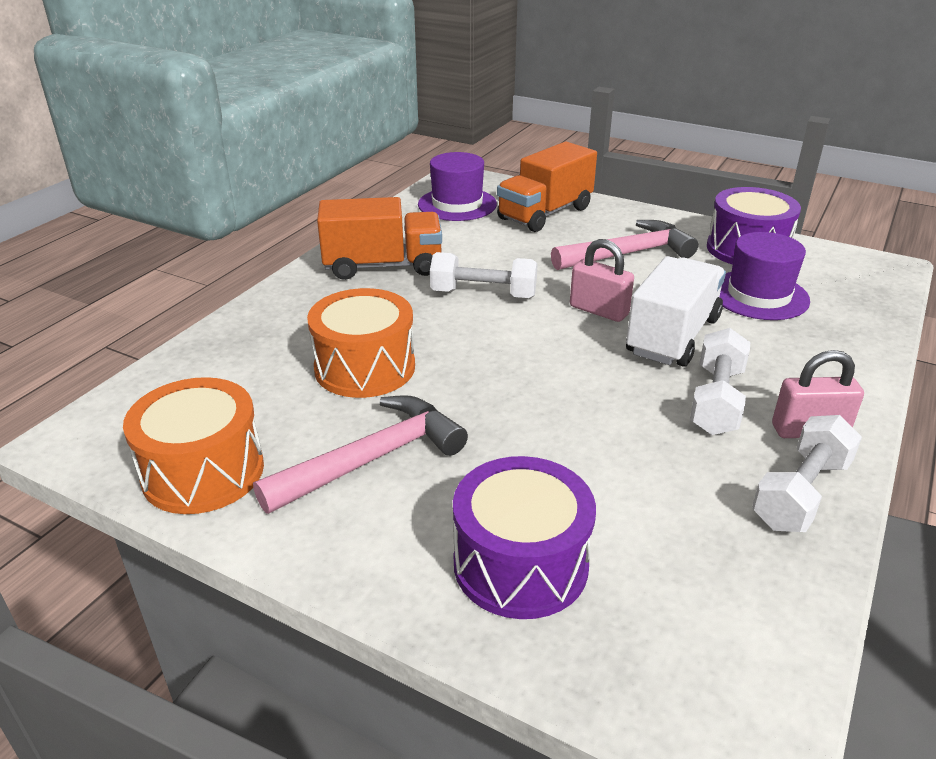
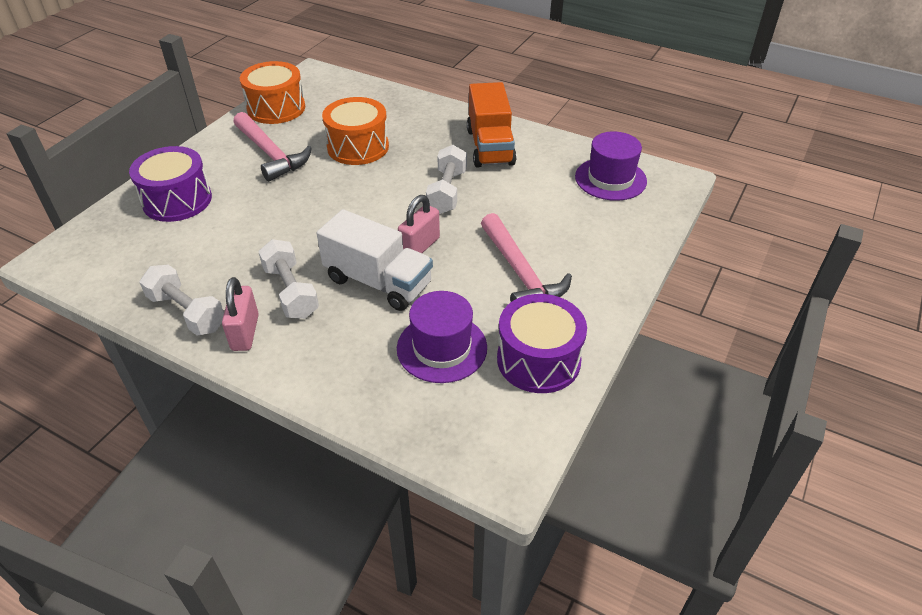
camera: 90 degrees right, 10 degrees up
(545, 213) = (601, 228): orange truck -> none
(716, 400) = (291, 291): white dumbbell -> white dumbbell turned 45 degrees clockwise

